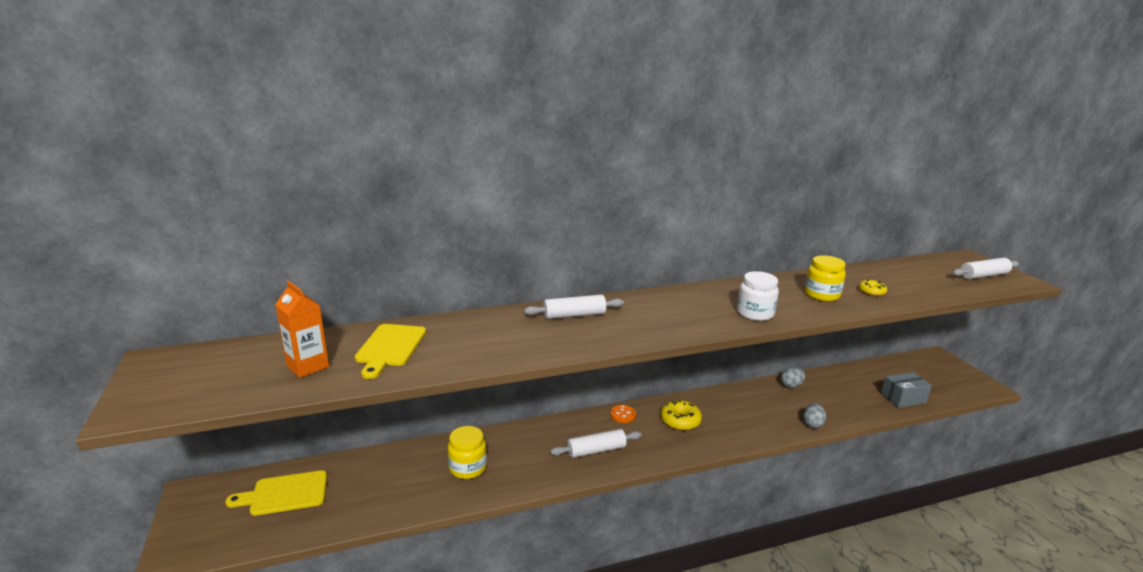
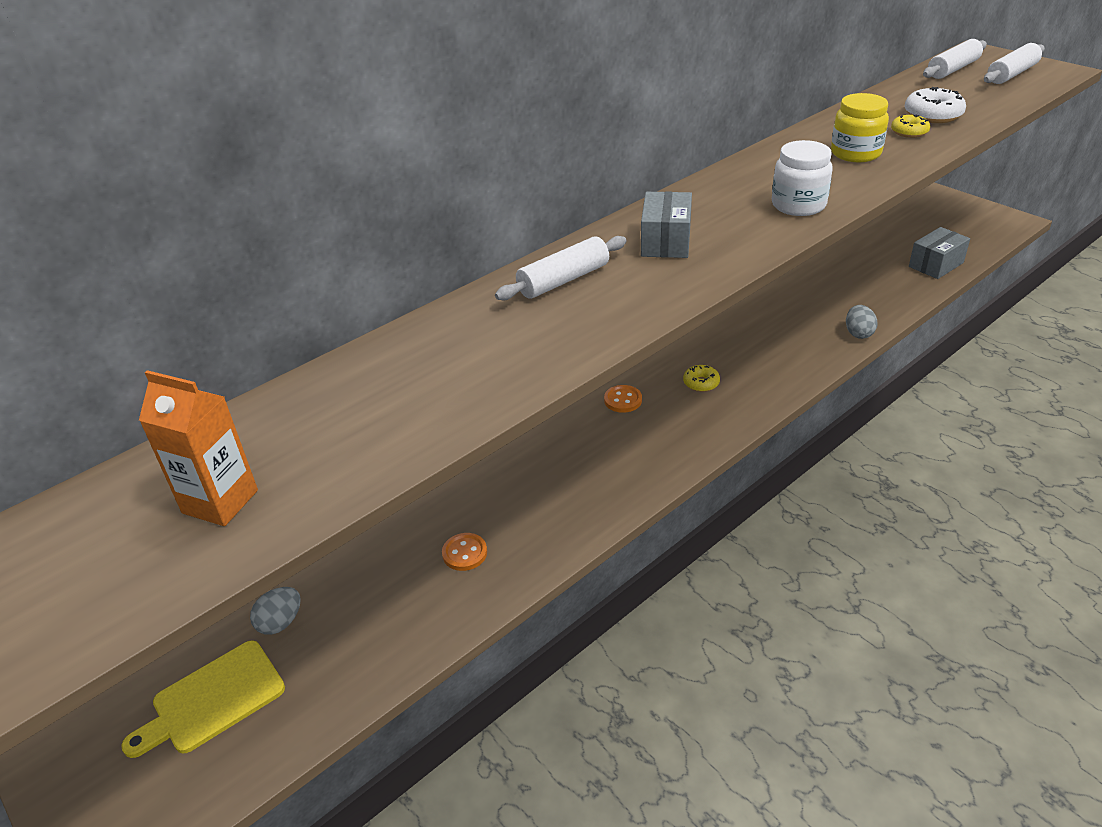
camera: 20 degrees left, 15 degrees up
(390, 347) = (330, 423): yellow cutting board -> none
(468, 468) = (464, 553): yellow jar -> orange button
(596, 450) = (622, 463): white rolling pin -> white rolling pin (953, 69)
(652, 311) = (665, 241): none -> grey box
(680, 421) = (701, 383): yellow donut -> yellow donut, size x0.62
(791, 386) = (803, 289): grey egg -> grey egg (280, 622)
(898, 286) = (932, 115): none -> white donut

